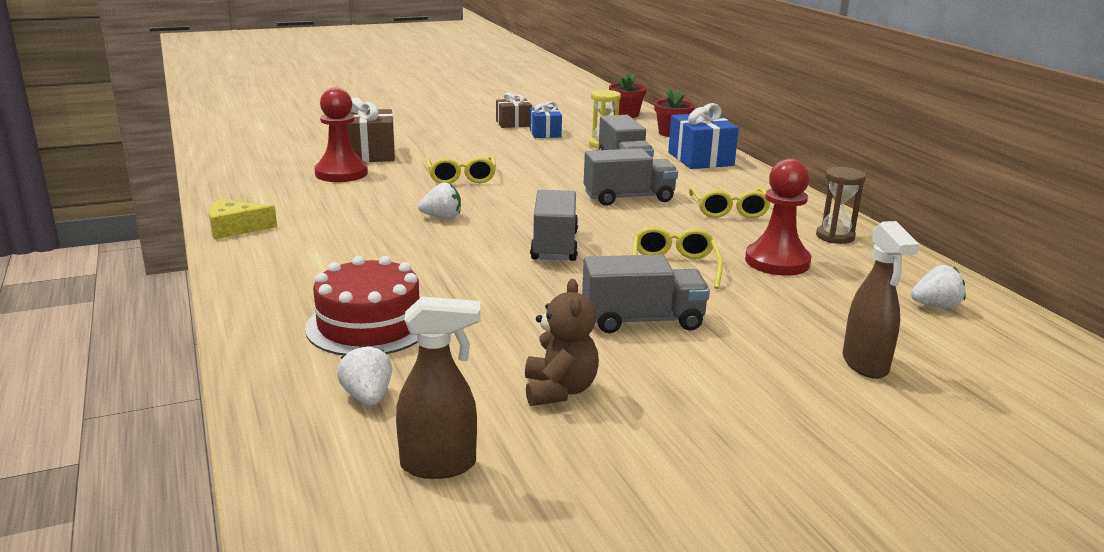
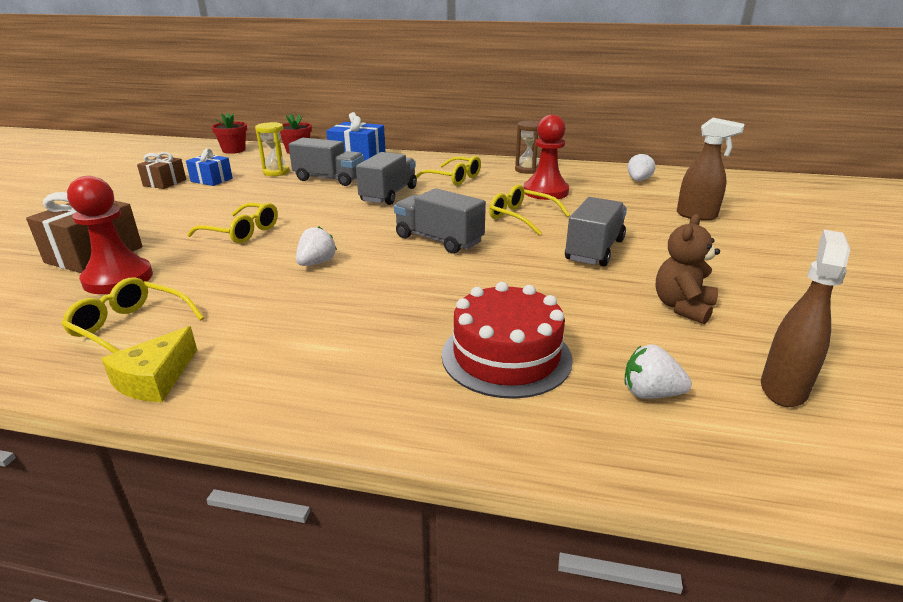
camera: 55 degrees left, 5 degrees up
(284, 201) = (131, 328): none -> yellow glasses
(559, 390) = (682, 307): brown teddy bear -> brown teddy bear turned 90 degrees counterclockwise

